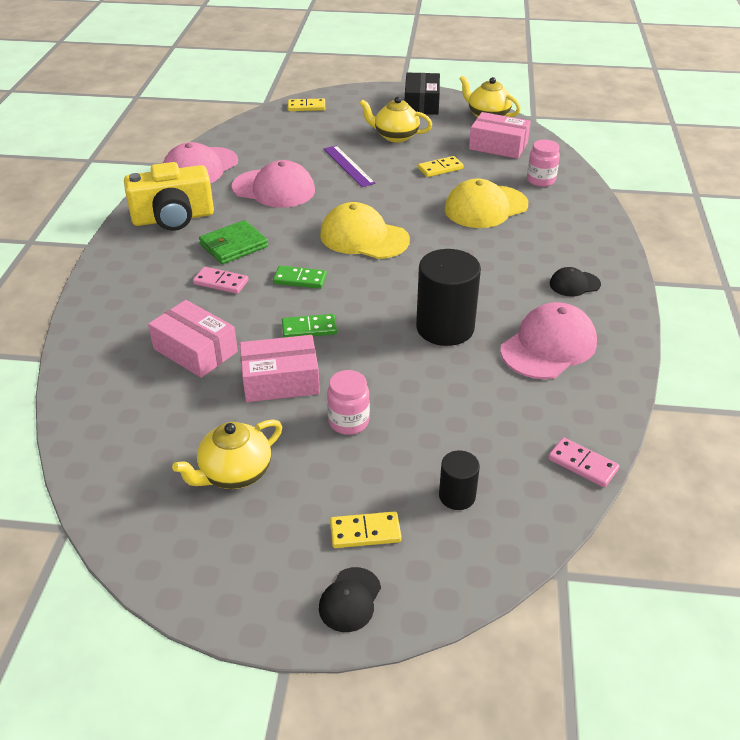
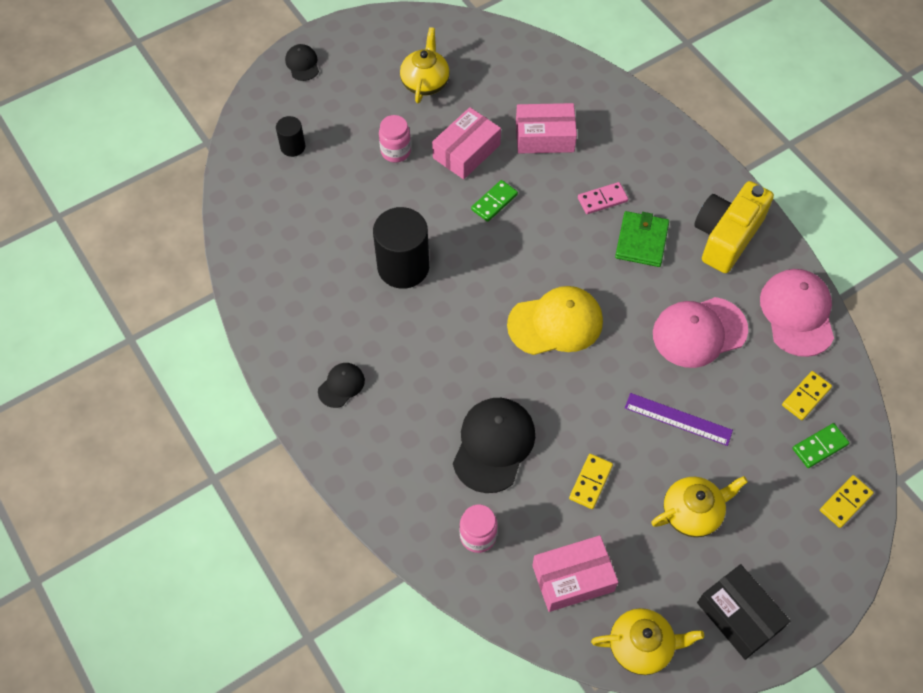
camera: 140 degrees right, 20 degrees up
(300, 279) = (552, 242): green domino -> green domino (820, 447)
(365, 532) = (324, 97): yellow domino -> yellow domino (806, 396)
(485, 207) = (493, 445): yellow cap -> black cap
(548, 346) = (317, 299): pink cap -> none
(582, 464) = (234, 213): pink domino -> none

